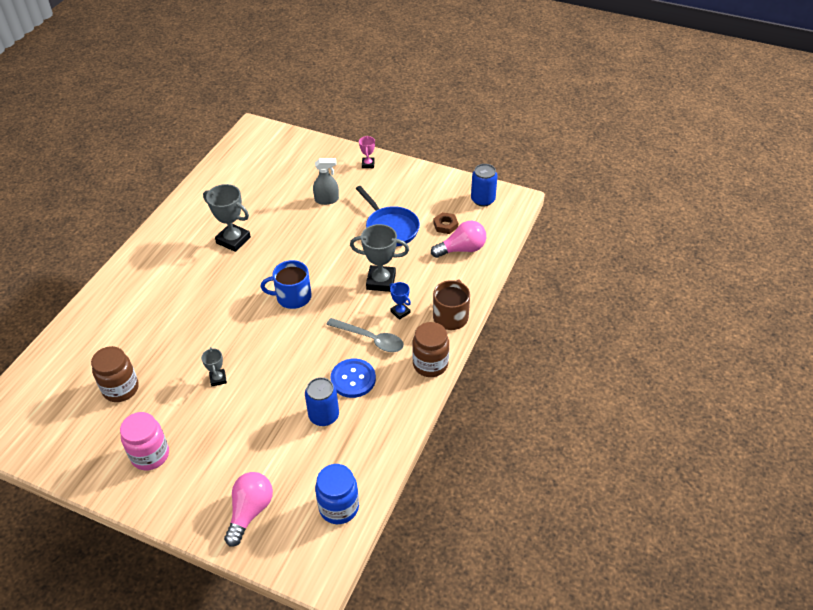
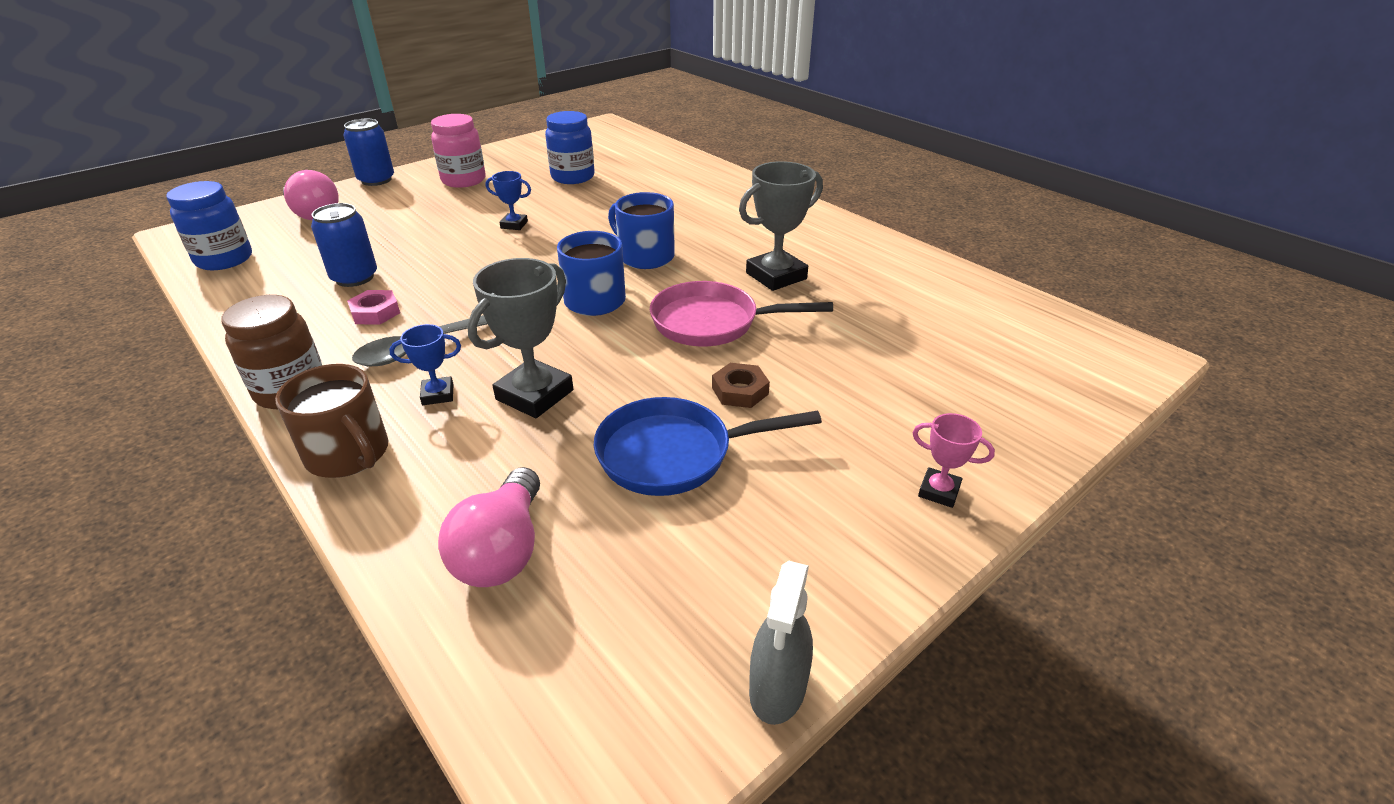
camera: 115 degrees right, 10 degrees down
(121, 389) = (573, 177): brown jar -> blue jar
(218, 379) = (514, 225): grey trophy -> blue trophy
(234, 298) = (645, 256): none -> blue mug
(292, 248) = (712, 323): none -> pink pan
(327, 200) = (828, 392): grey spray bottle -> grey spray bottle (777, 688)
(353, 379) = (375, 312): blue button -> pink nut
(445, 225) = (609, 554): brown nut -> brown nut (740, 391)
(483, 200) = (651, 693): blue can -> blue can (376, 180)

